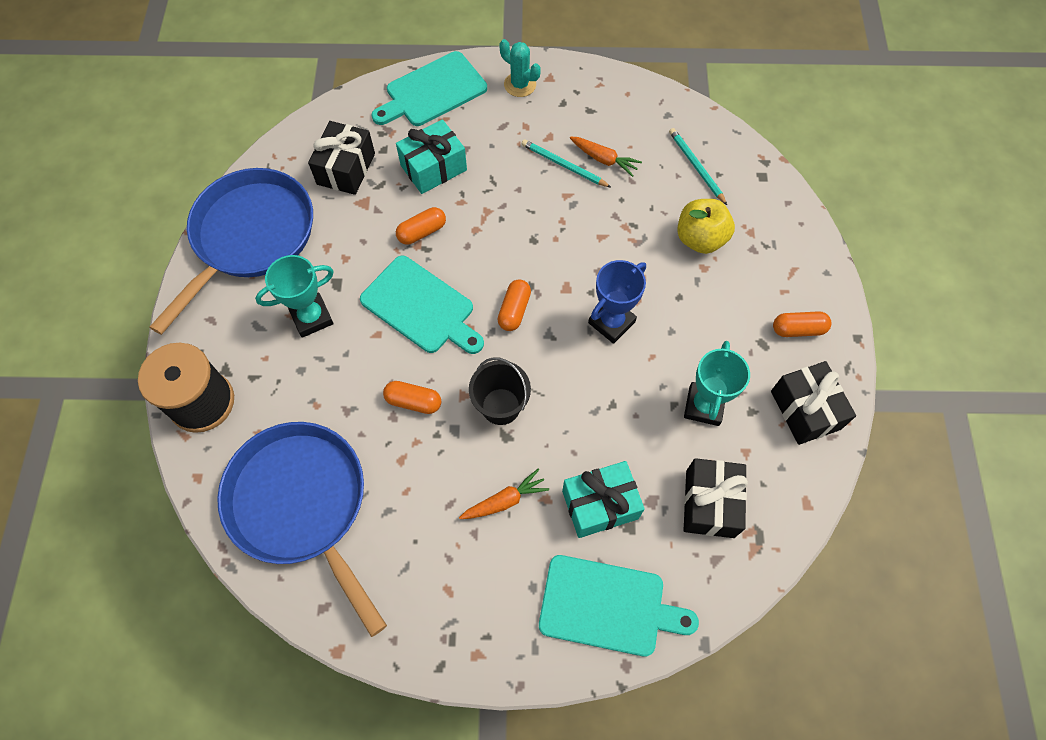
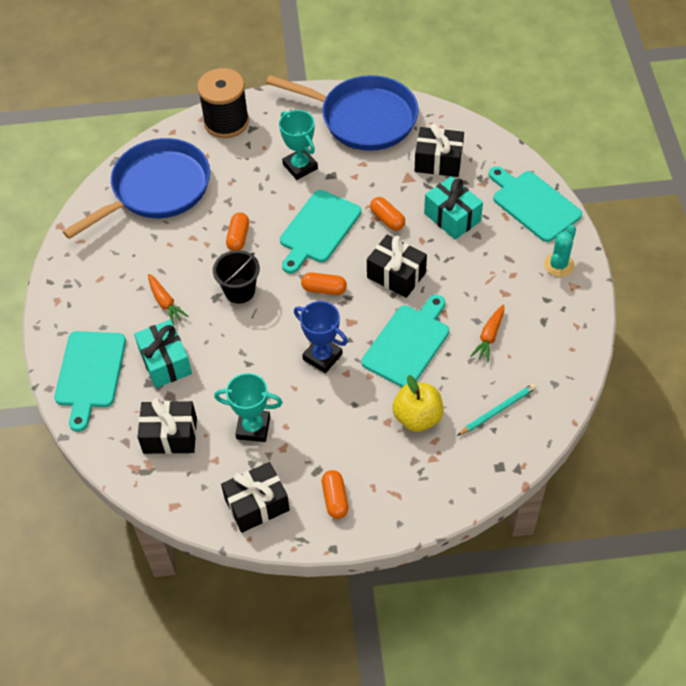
camera: 85 degrees right, 10 degrees down
(506, 233) = (396, 275): none -> black gift
(563, 165) = (475, 307): turquoise pencil -> none
(603, 234) = (408, 343): none -> turquoise cutting board

